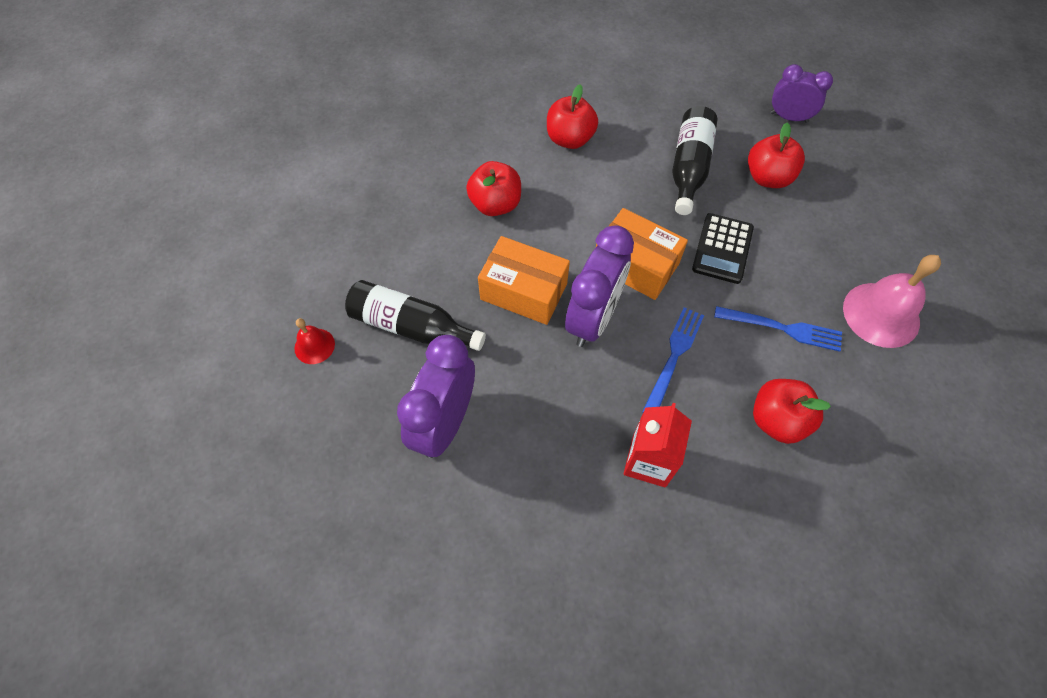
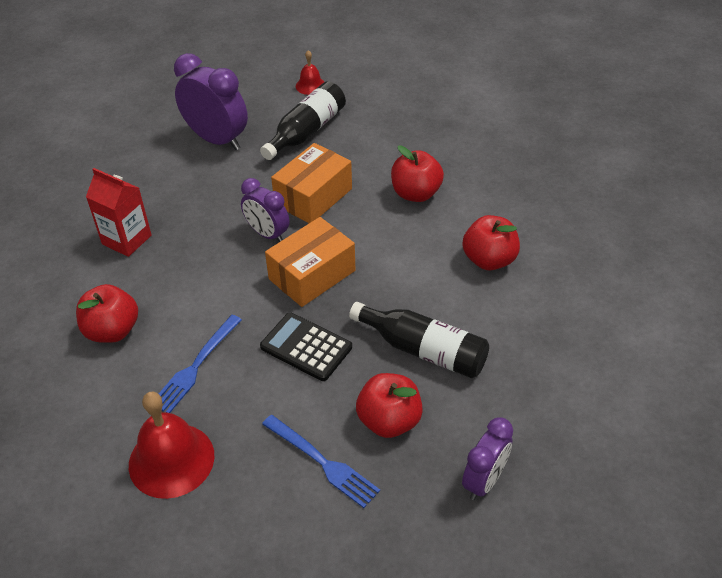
camera: 105 degrees right, 15 degrees down
(593, 319) = (267, 234): purple clock -> purple clock, size x0.63
(674, 356) = (206, 278): blue fork -> blue fork (323, 462)
(881, 314) = (171, 460): pink bell -> red bell

